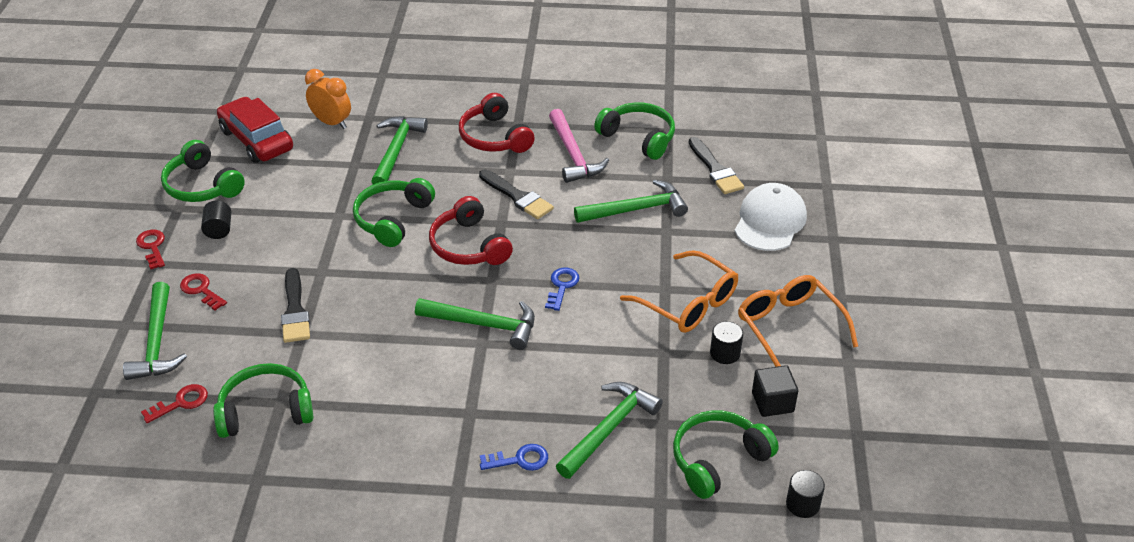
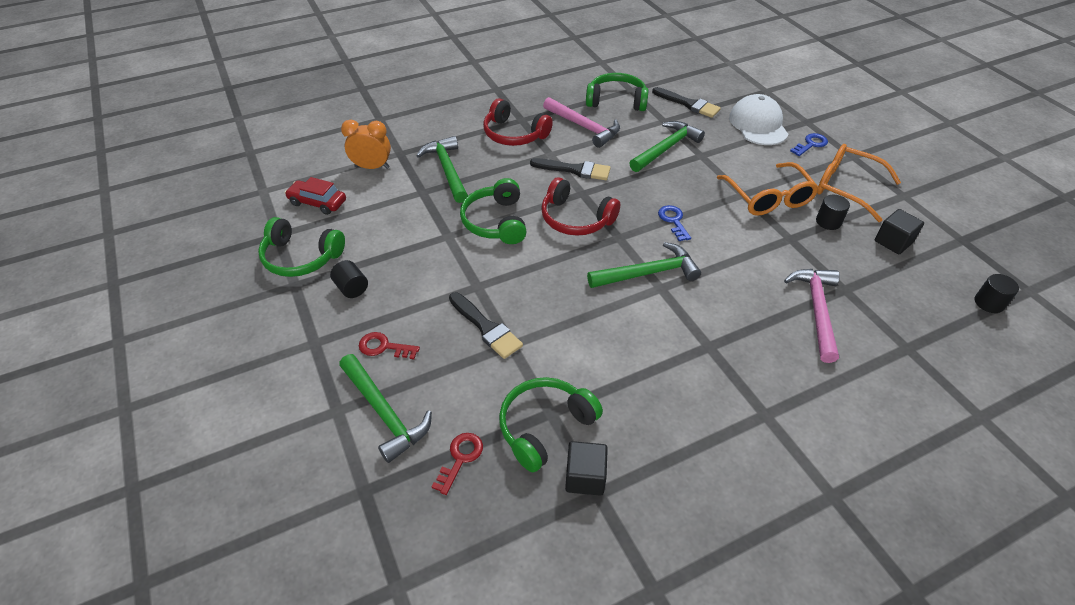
camera: 30 degrees left, 5 degrees up
(152, 247) = (300, 328): red key -> none
(257, 140) = (317, 202): red car -> red car, size x0.64
(259, 463) = (585, 477): none -> black cube
(520, 460) = (783, 365): blue key -> blue key (811, 144)
(609, 429) = (816, 310): green hammer -> pink hammer
(688, 303) = (768, 198): orange glasses -> orange glasses turned 60 degrees clockwise
(718, 460) = (907, 298): green headphones -> none

